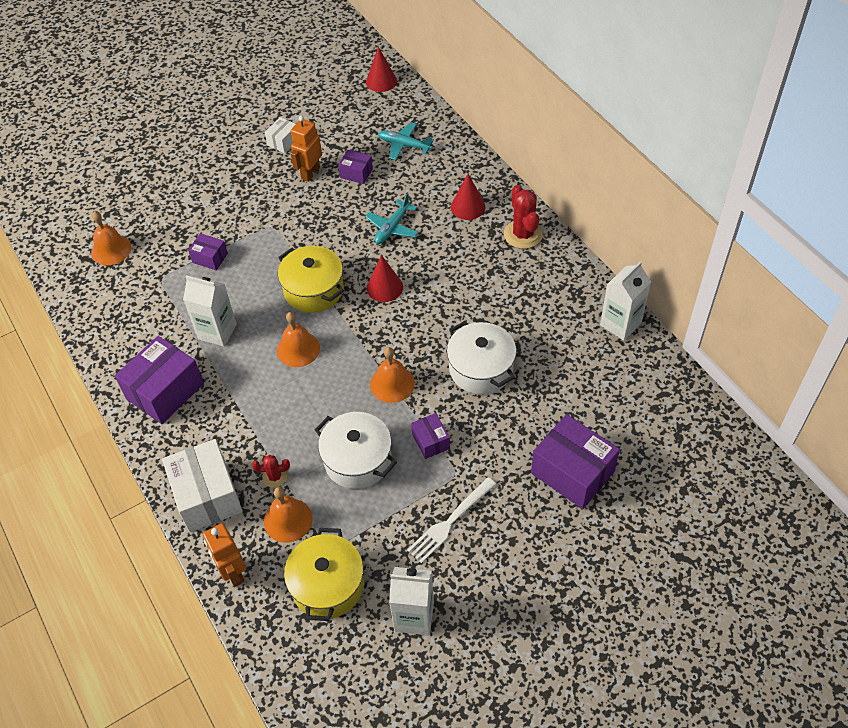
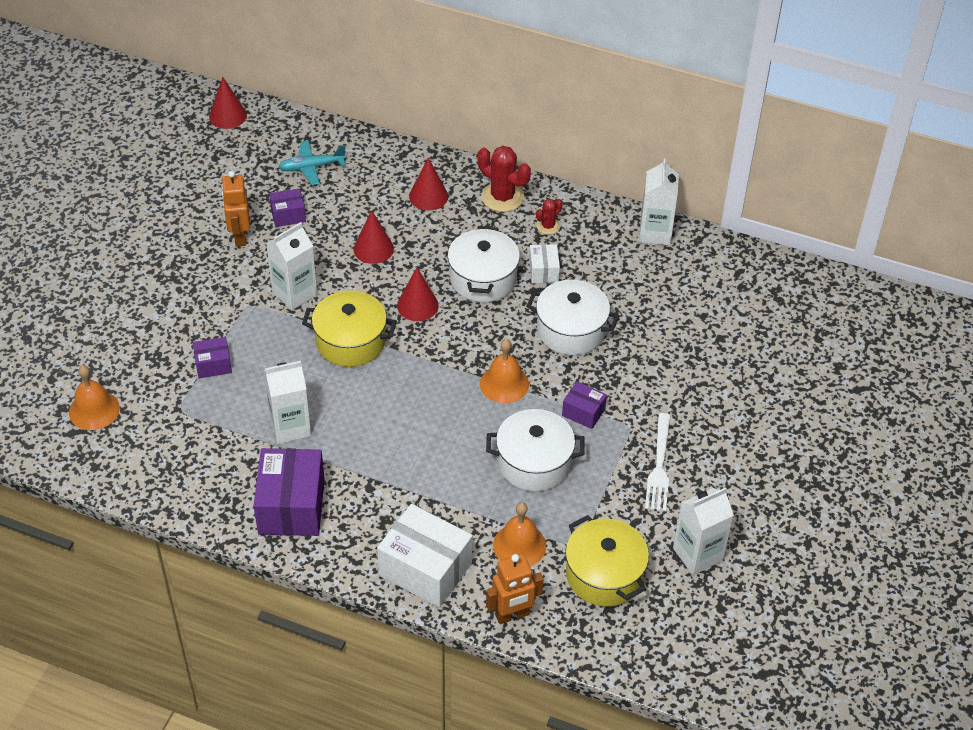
camera: 40 degrees left, 5 degrees down
(233, 573) = (512, 615): orange robot -> orange robot turned 45 degrees counterclockwise
(275, 477) = (472, 518): red cactus -> red cactus (548, 226)
(283, 142) = (180, 219): white box -> white box (543, 271)
(298, 349) = (387, 400): orange bell -> none
(308, 234) = (294, 293): none -> white carton
(392, 228) = (373, 249): turquoise plane -> red cone
(451, 291) = (483, 278): none -> white pot
(572, 472) = (722, 372): purple box -> none

